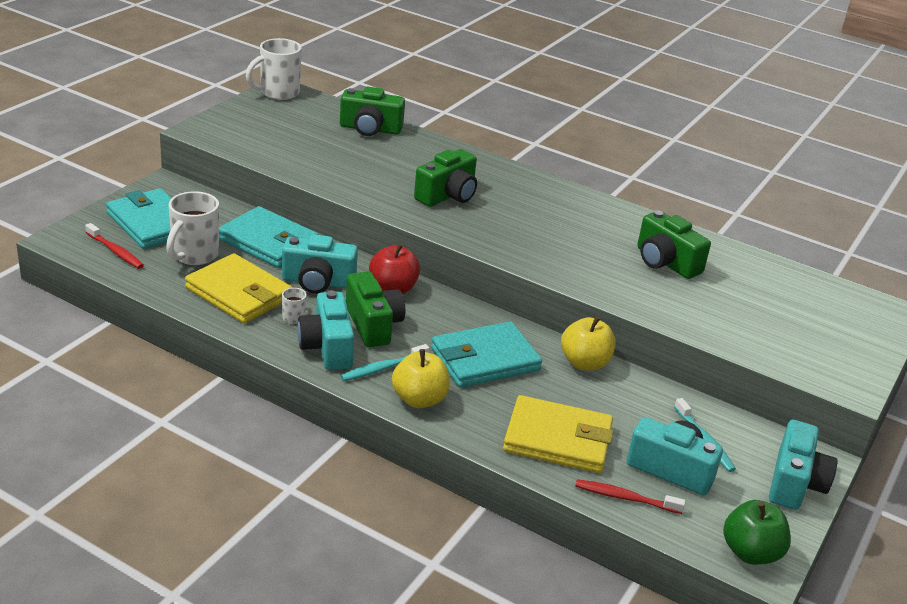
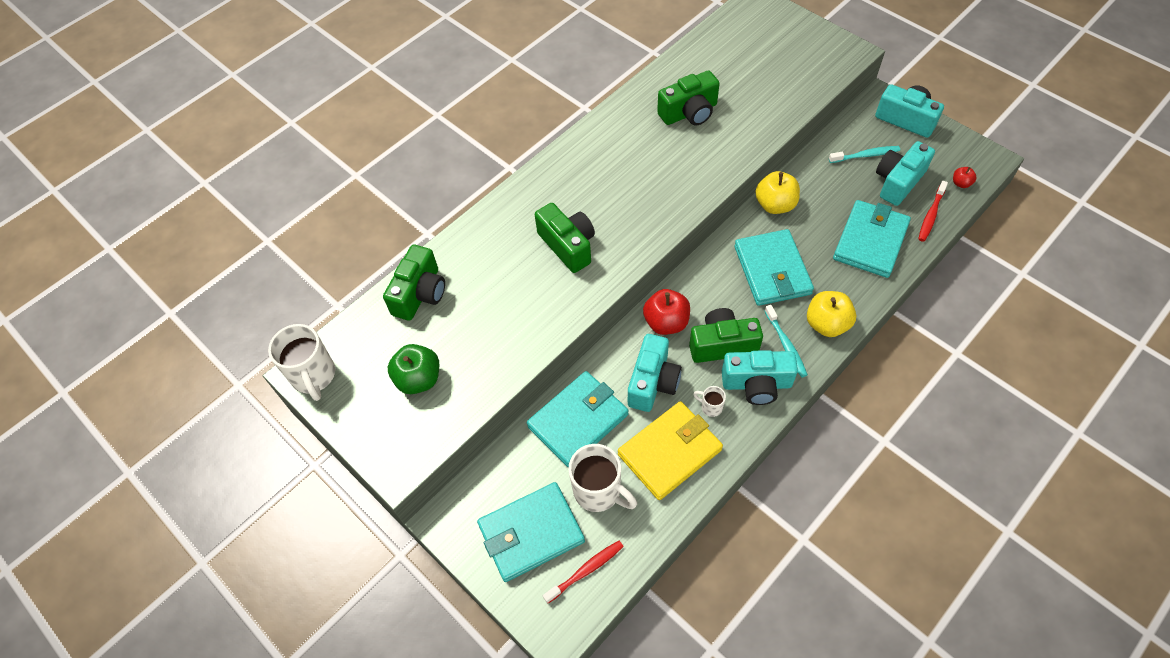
camera: 70 degrees left, 25 degrees up
(557, 439) = (870, 241): yellow wallet -> turquoise wallet
(698, 532) = (961, 183): none -> red apple
(750, 552) = (976, 161): green apple -> green apple (419, 379)

